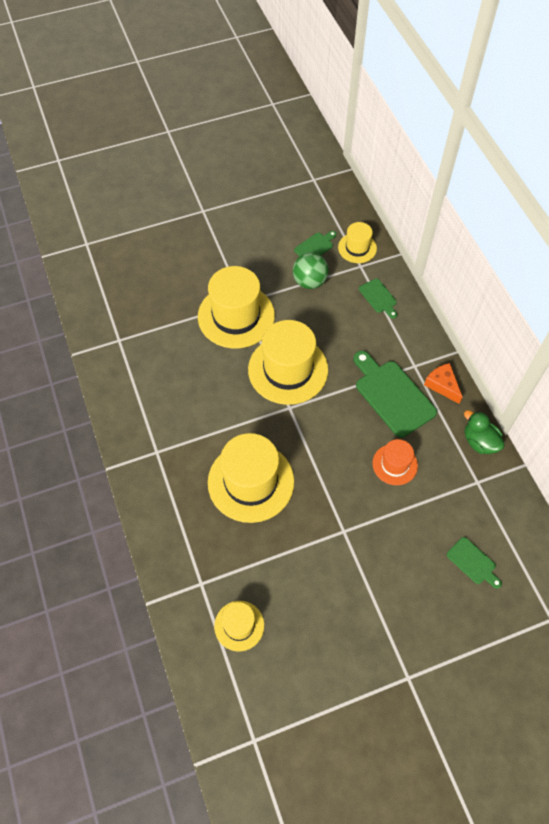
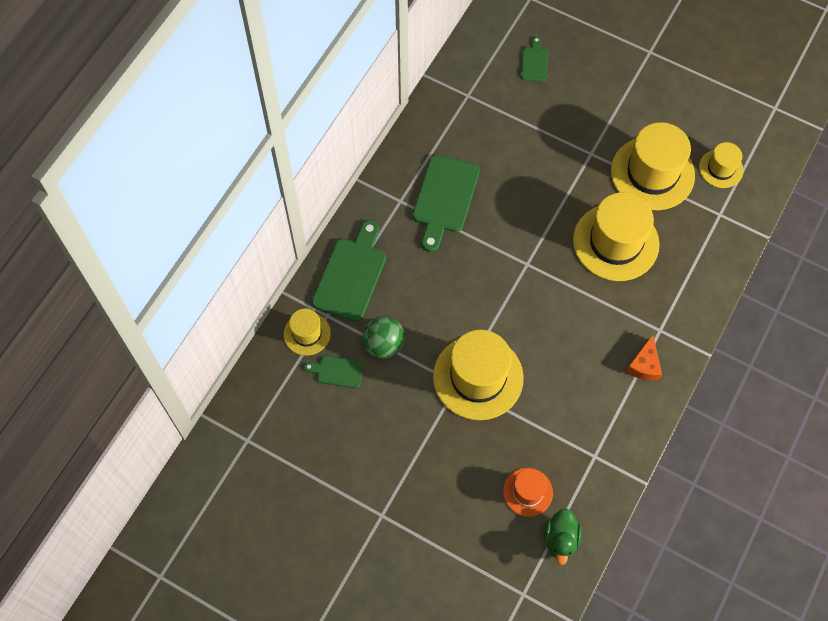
camera: 130 degrees left, 5 degrees up
(288, 369) = (493, 292): yellow hat -> yellow hat (652, 173)
(378, 297) = (351, 275): green cutting board -> green cutting board, size x1.93
(395, 464) = (505, 156): orange hat -> orange hat (528, 492)
(442, 385) = (401, 169): orange cheese -> orange cheese (644, 365)
(479, 442) = (431, 113): green duck -> green duck (561, 539)

